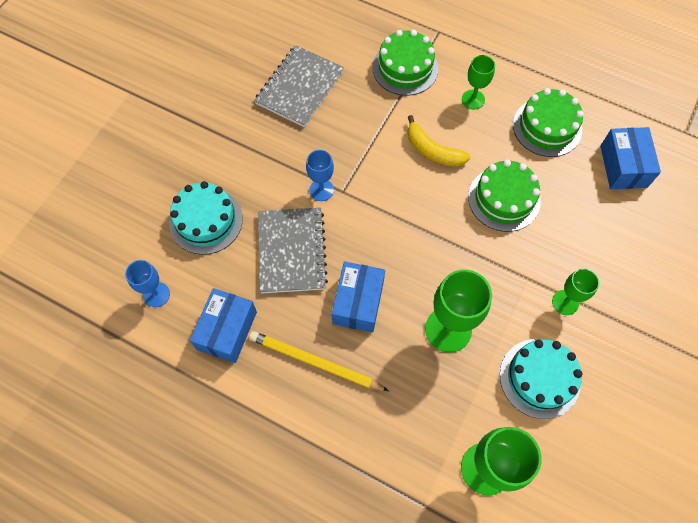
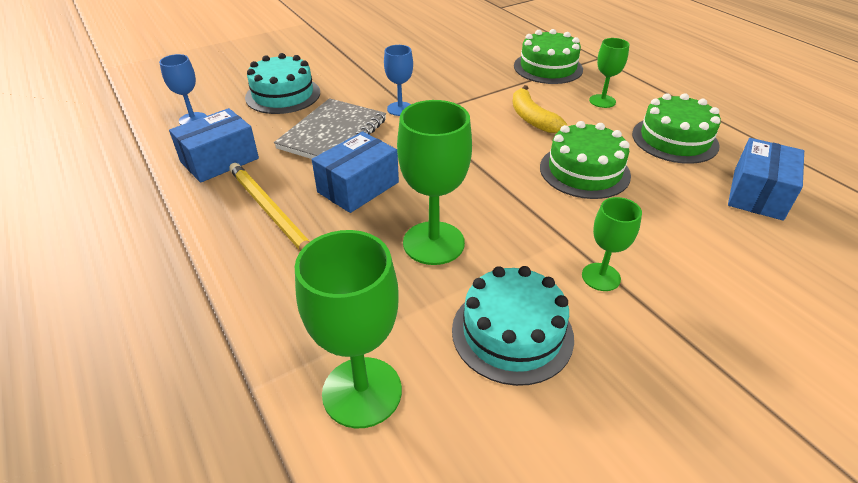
camera: 30 degrees right, 25 degrees down
(299, 87) = (441, 53): grey notebook -> none

